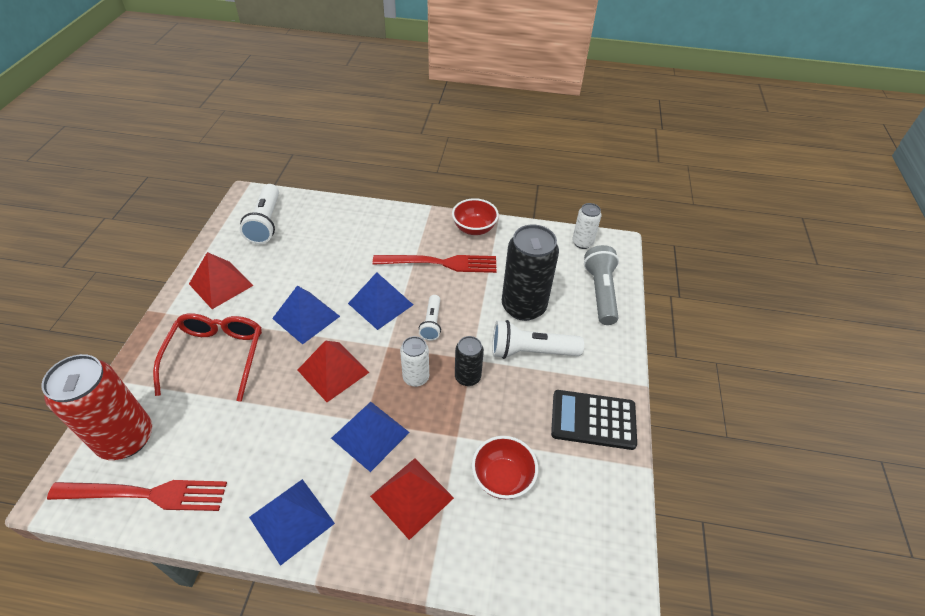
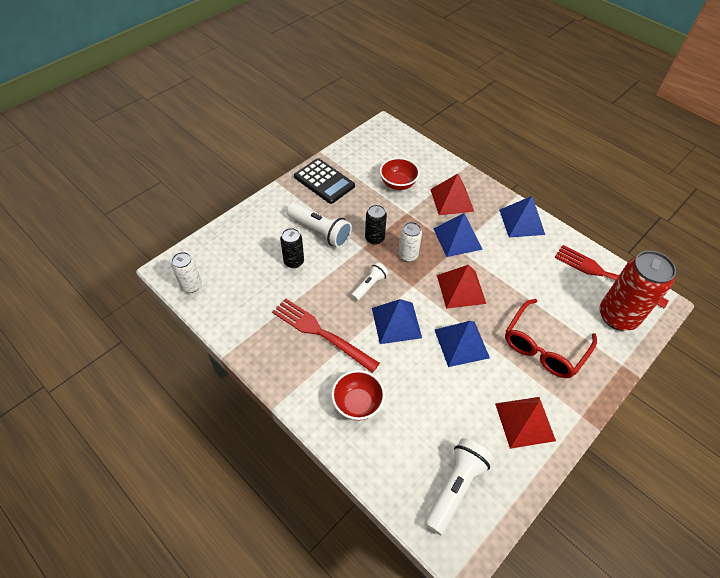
camera: 145 degrees left, 5 degrees up
(474, 229) = (261, 352): red bowl -> red bowl (357, 403)
(523, 306) = (294, 261): black can -> black can, size x0.53
(600, 292) = (230, 242): grey flashlight -> none

